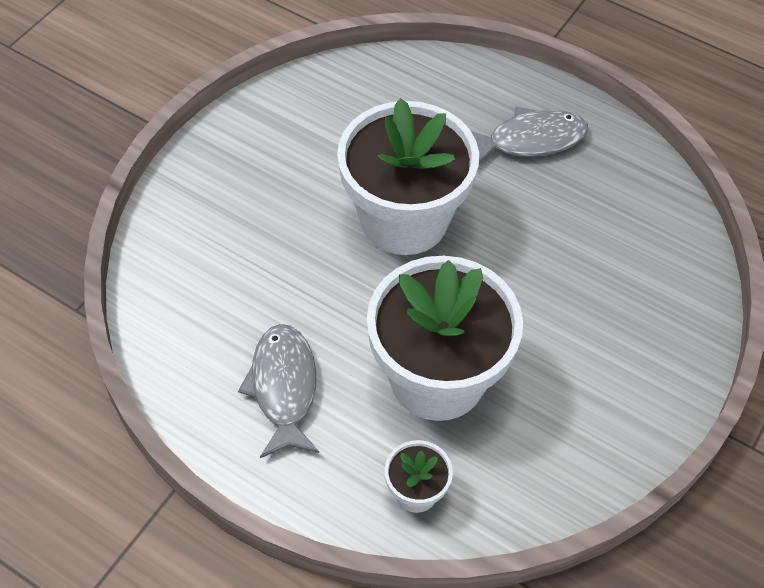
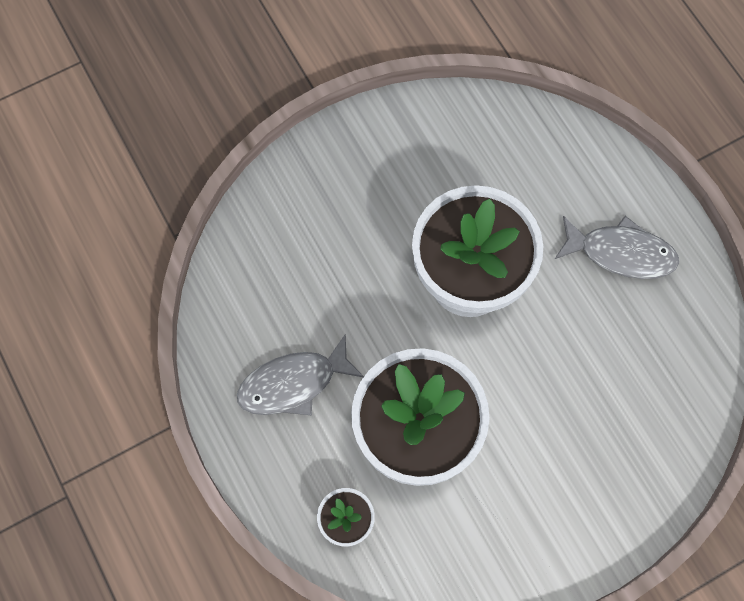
camera: 30 degrees right, 15 degrees up
(283, 388) = (293, 383): grey fish -> grey fish turned 135 degrees counterclockwise

